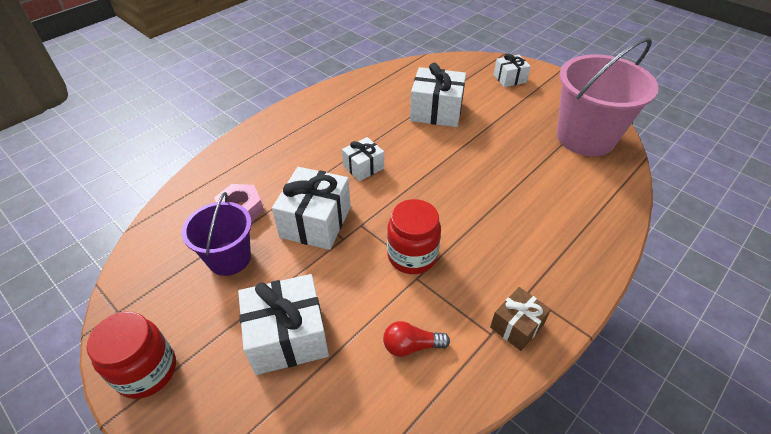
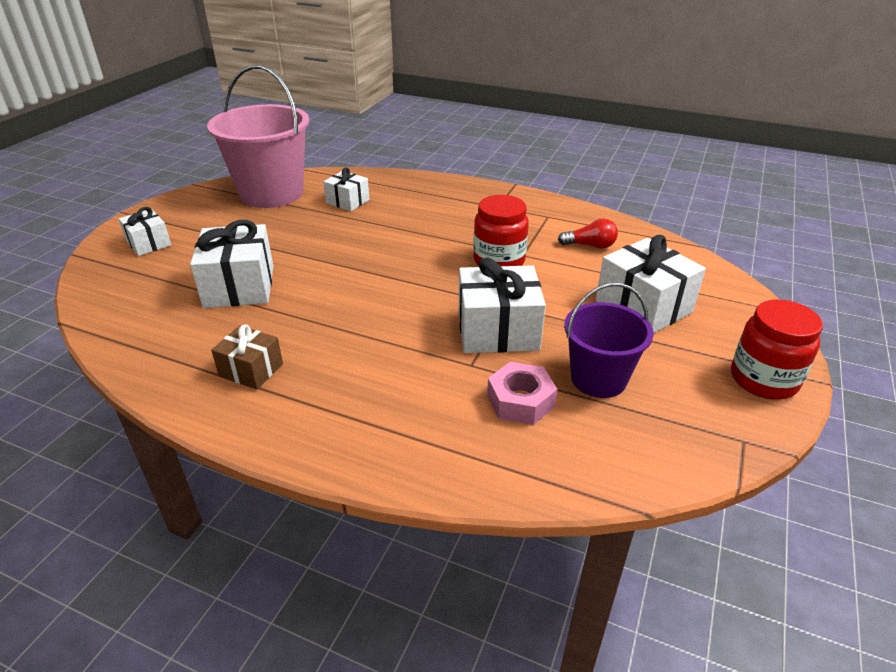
camera: 110 degrees left, 10 degrees down
(363, 167) = (383, 319): white gift -> white gift (347, 201)
(411, 346) = (590, 245): red light bulb -> red light bulb turned 60 degrees counterclockwise
(516, 326) = (531, 208): brown gift -> brown gift (251, 370)

